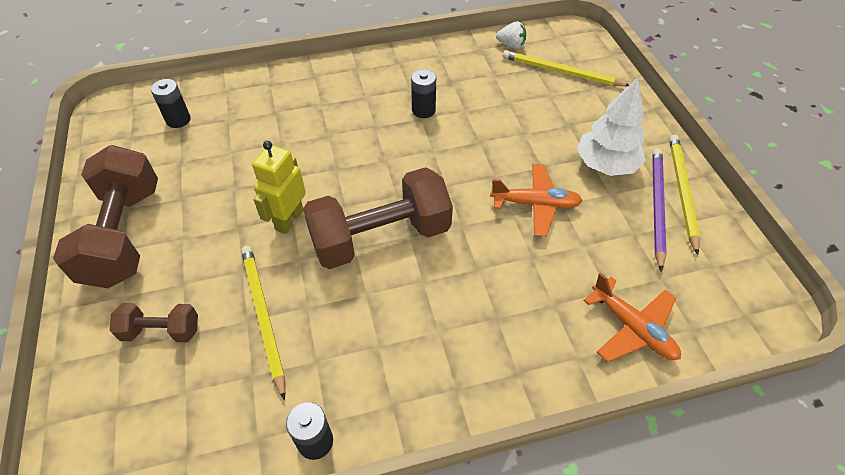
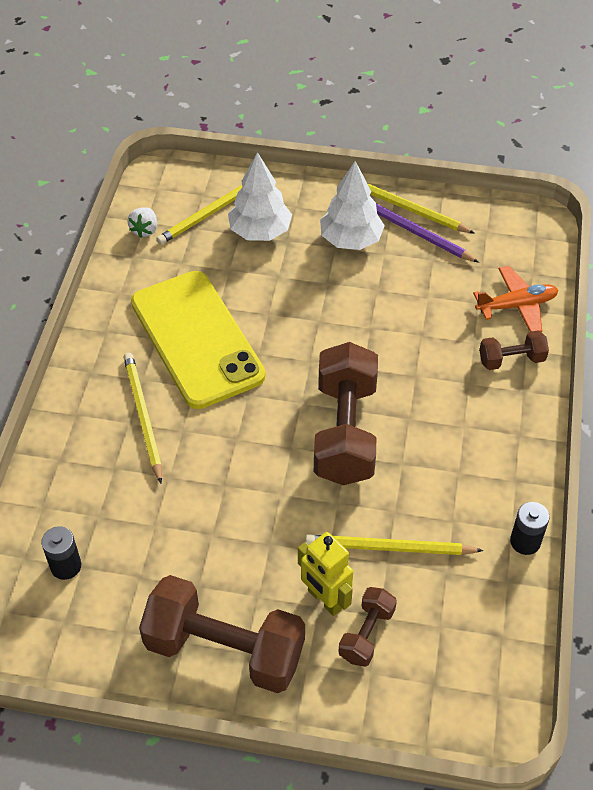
camera: 65 degrees left, 0 degrees up
(289, 220) = (284, 497): yellow robot -> yellow robot (325, 599)
(330, 109) = (143, 416): none -> yellow pencil
(423, 110) = (197, 339): black battery -> yellow phone
(511, 45) = (145, 230): white strawberry -> white strawberry turned 150 degrees clockwise
(535, 204) = (368, 307): orange plane -> none
(553, 347) = (511, 360): none -> brown dumbbell
(564, 105) = (260, 231): none -> white tree

